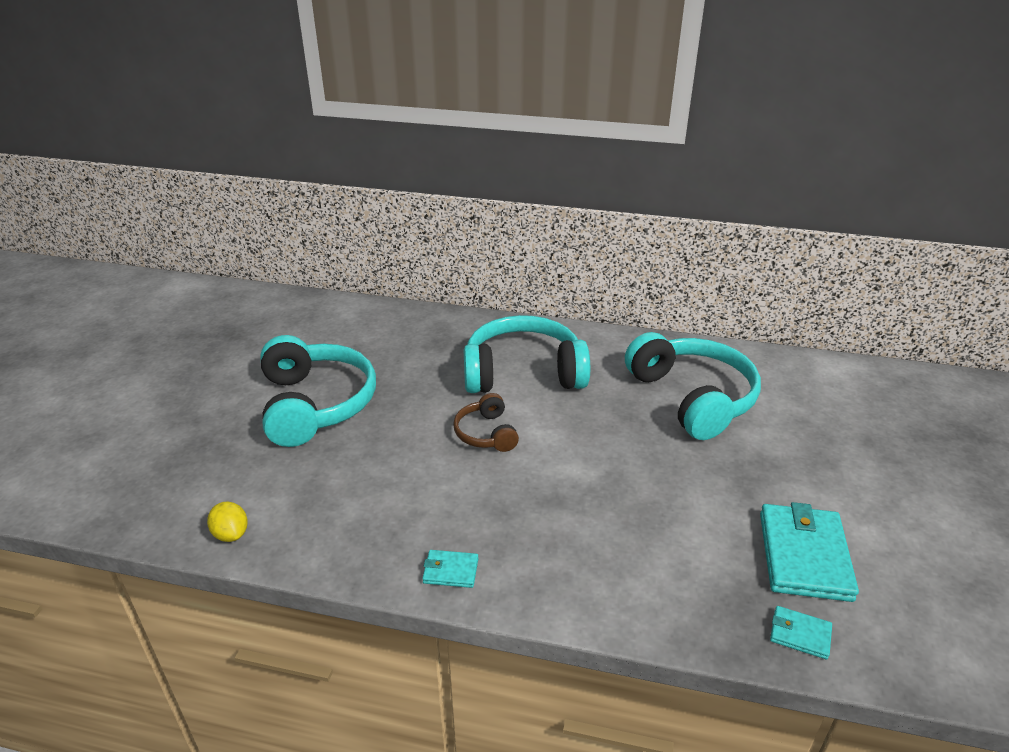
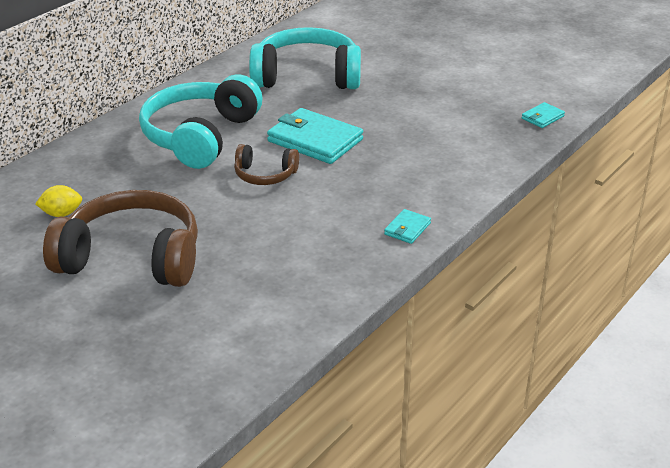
camera: 65 degrees left, 0 degrees up
(231, 534) = (282, 336): yellow lemon -> yellow lemon (61, 214)
(315, 404) = (132, 258): turquoise headphones -> brown headphones
(804, 555) = (486, 93): turquoise wallet -> turquoise wallet (315, 140)

